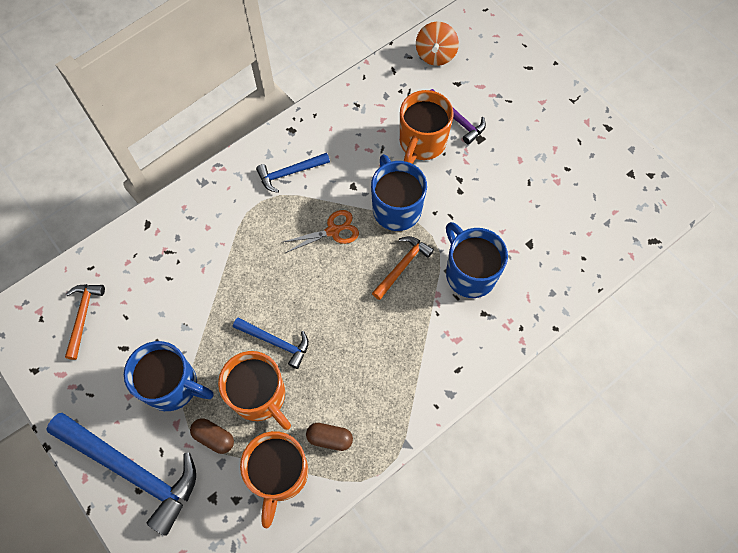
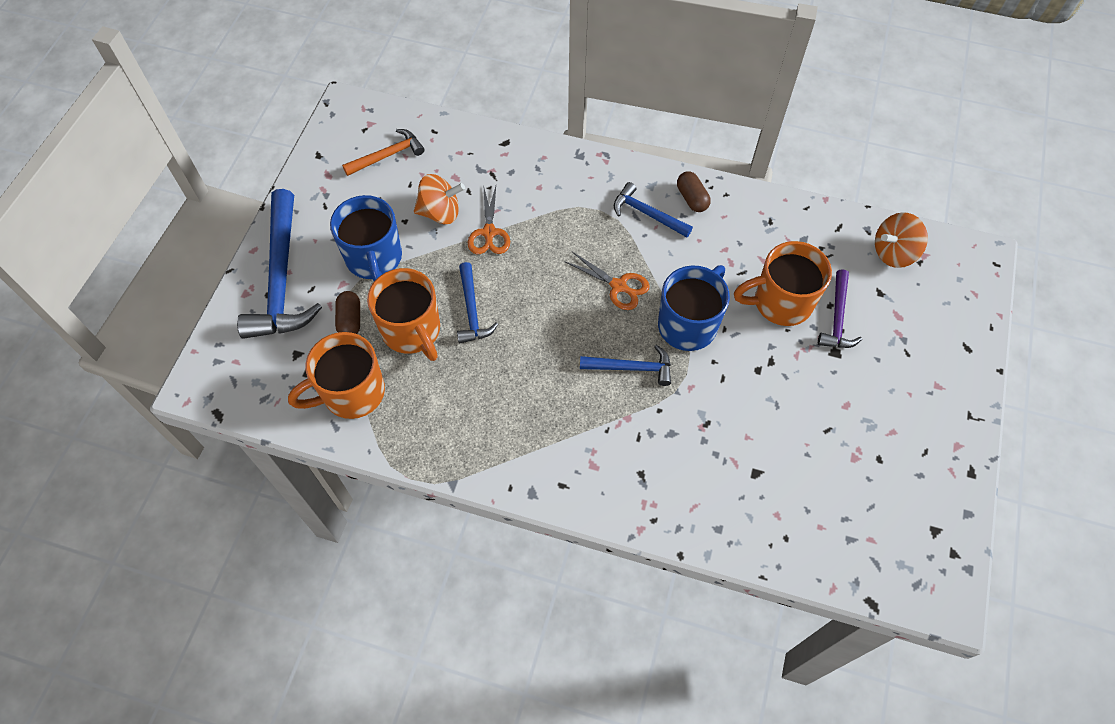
camera: 55 degrees right, 5 degrees down
(171, 310) = (440, 212): none -> orange spinning top
(218, 287) = (489, 232): none -> orange scissors
(260, 396) = (412, 331): orange mug -> orange mug turned 45 degrees counterclockwise
(330, 438) = (413, 413): brown capsule -> brown capsule (692, 198)
(402, 266) = (631, 368): orange hammer -> blue hammer
(469, 273) = (674, 434): blue mug -> none

